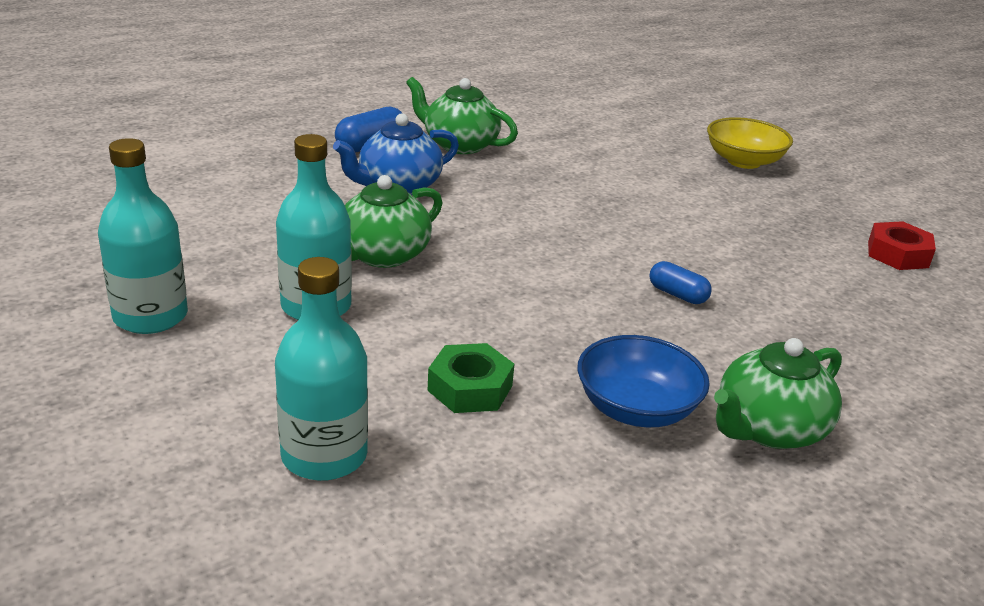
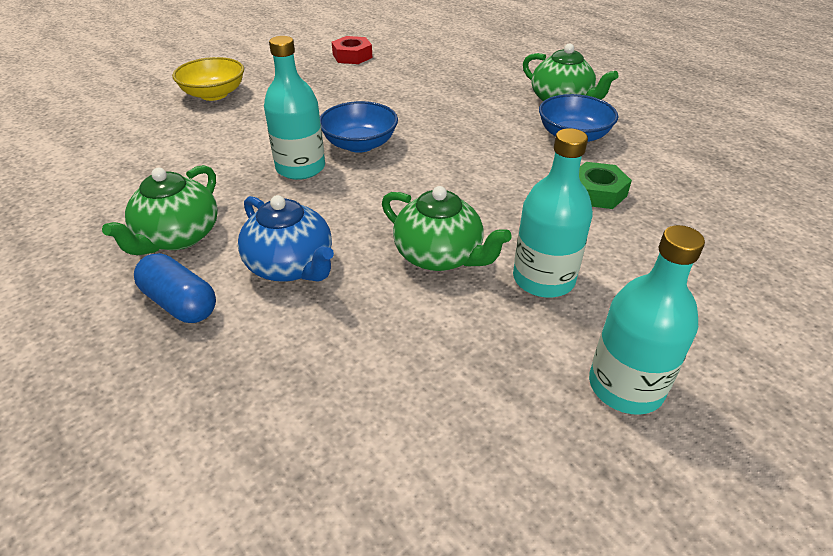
camera: 95 degrees left, 10 degrees up
(324, 455) = (711, 241): turquoise bottle -> turquoise bottle (300, 168)
(618, 235) = (360, 144): none -> blue bowl
(677, 294) = (437, 123): blue capsule -> none

